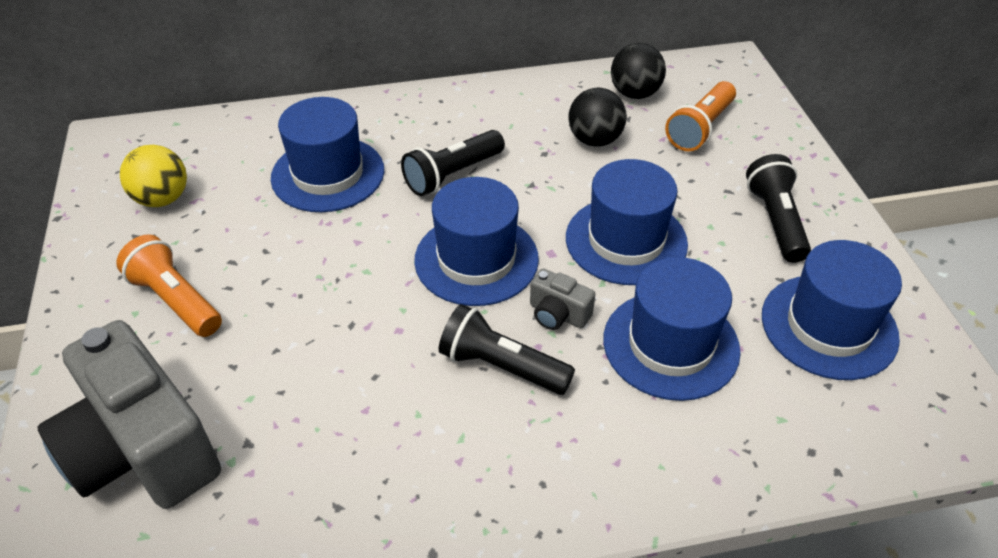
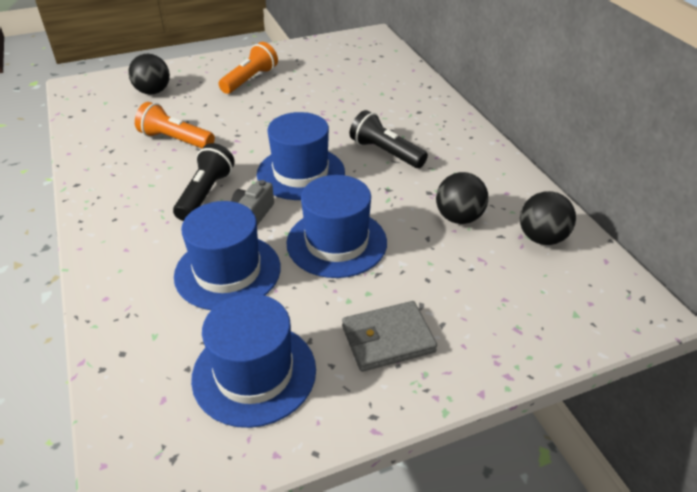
camera: 80 degrees right, 5 degrees down
(142, 449) = (153, 92): grey camera -> black ball
(162, 199) = (327, 60): yellow ball -> none
(328, 174) = (368, 105): blue hat -> none
(700, 128) = (509, 284): orange flashlight -> orange flashlight (175, 140)
(775, 221) = (388, 339): black flashlight -> grey wallet

